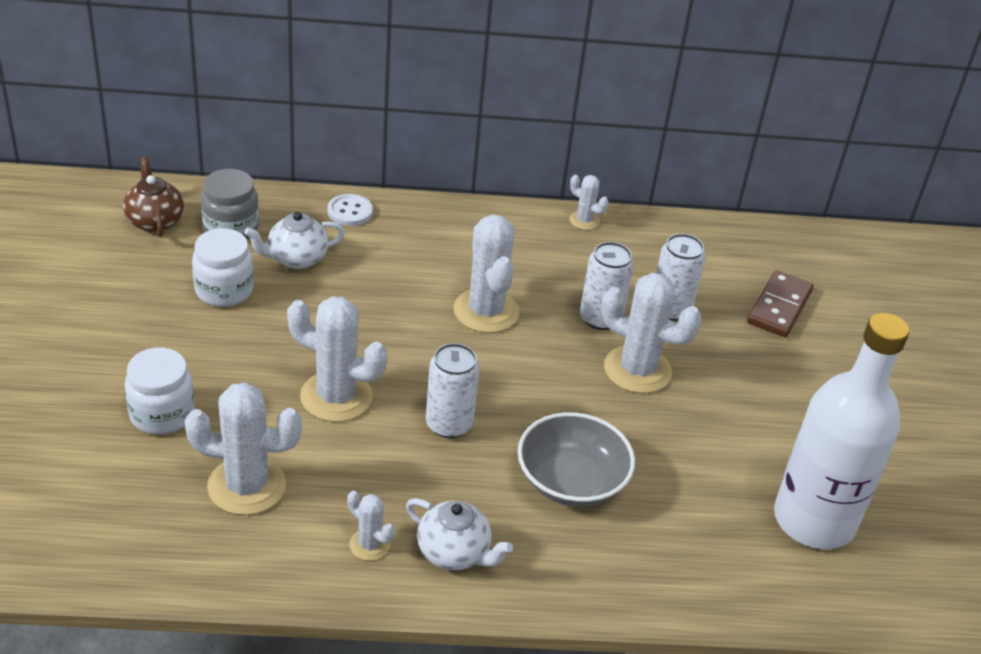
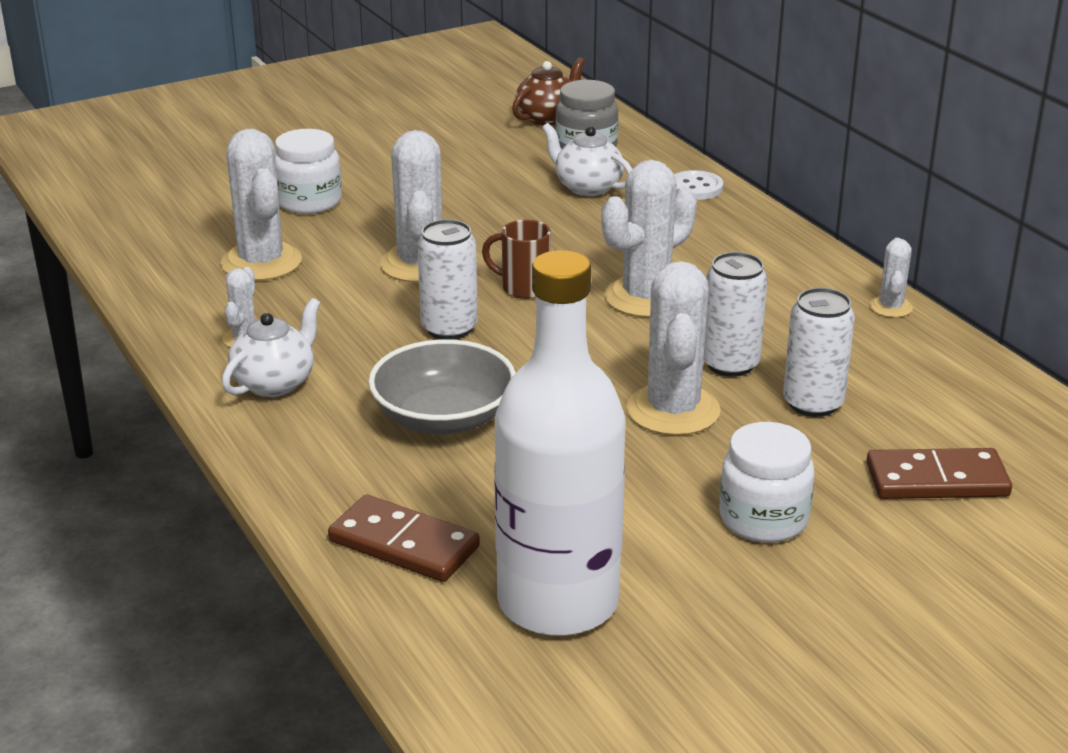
camera: 65 degrees right, 10 degrees down
(224, 290) = (497, 173): white jar -> white jar (763, 519)
(421, 361) = (523, 288): none -> brown mug
(454, 553) = (275, 383): white teapot -> white teapot turned 150 degrees counterclockwise
(713, 566) = (403, 544): none -> brown domino

